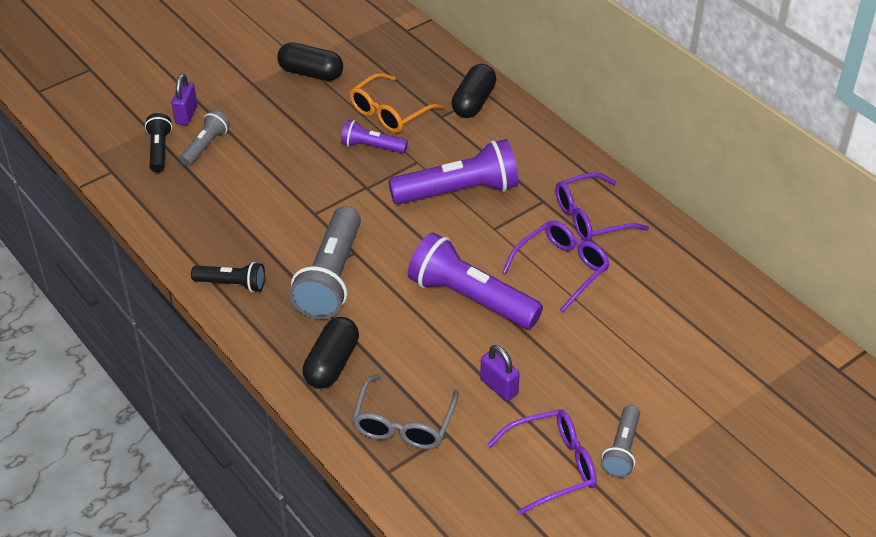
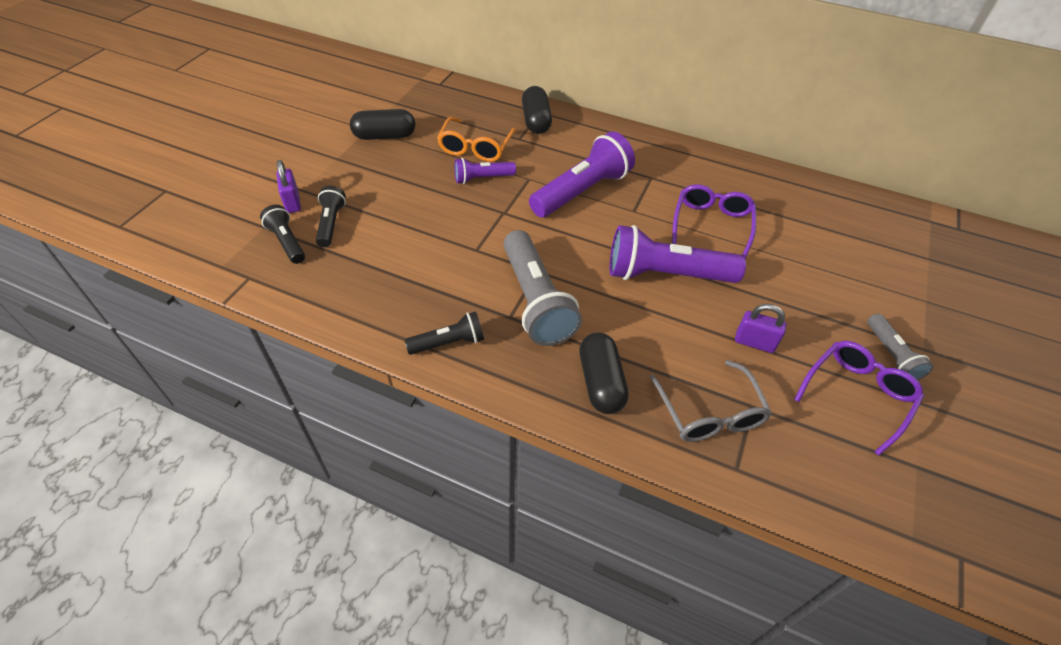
camera: 30 degrees left, 5 degrees up
(206, 146) = (331, 224): grey flashlight -> black flashlight
(591, 218) = (696, 178): purple glasses -> none

